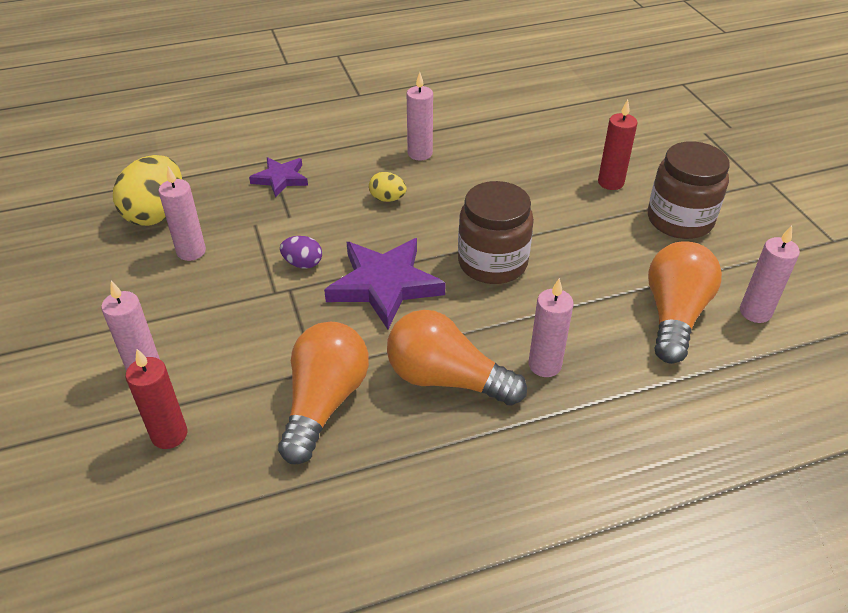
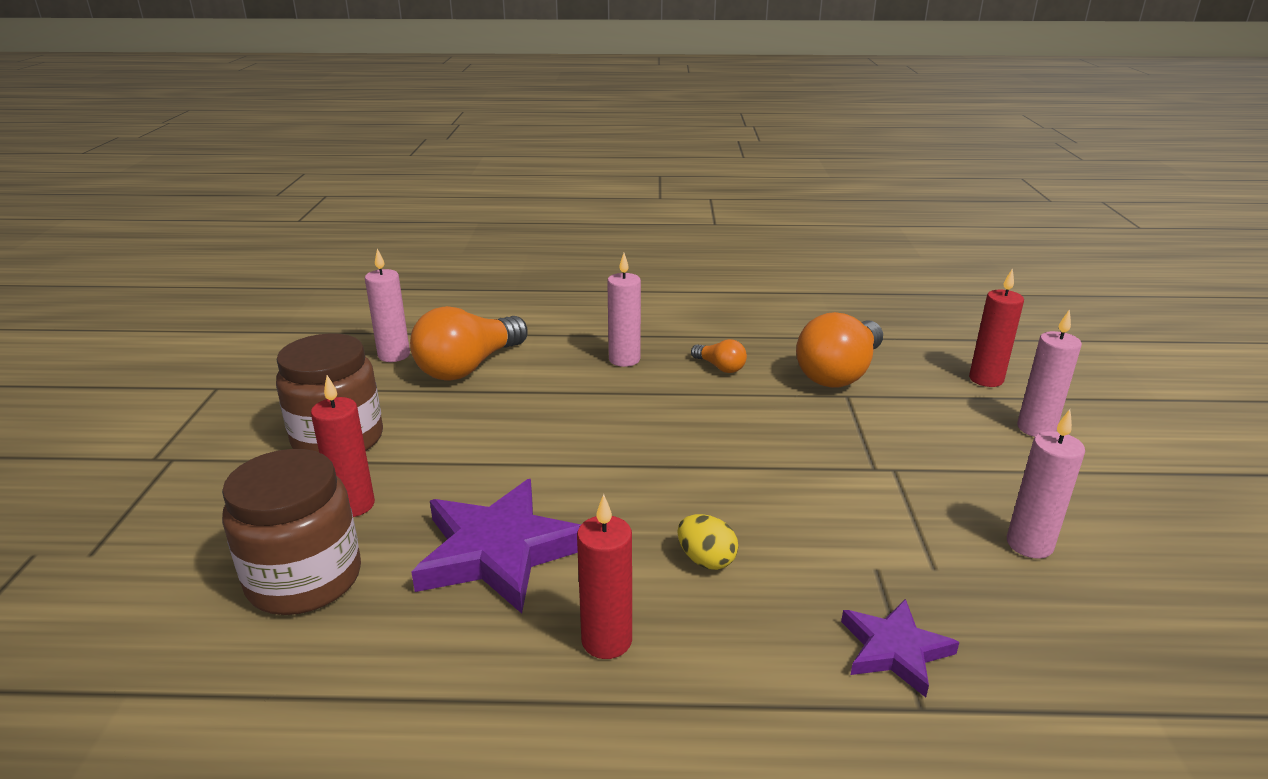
camera: 160 degrees left, 15 degrees down
(156, 214) = (1124, 629): yellow egg -> none
(303, 264) = (855, 493): purple egg -> none
(384, 285) = (752, 448): purple star -> purple star (498, 551)
(420, 153) = (606, 641): pink candle -> red candle
(446, 379) = (720, 367): orange light bulb -> orange light bulb, size x0.47
(492, 263) = (609, 443): brown jar -> brown jar (304, 579)

